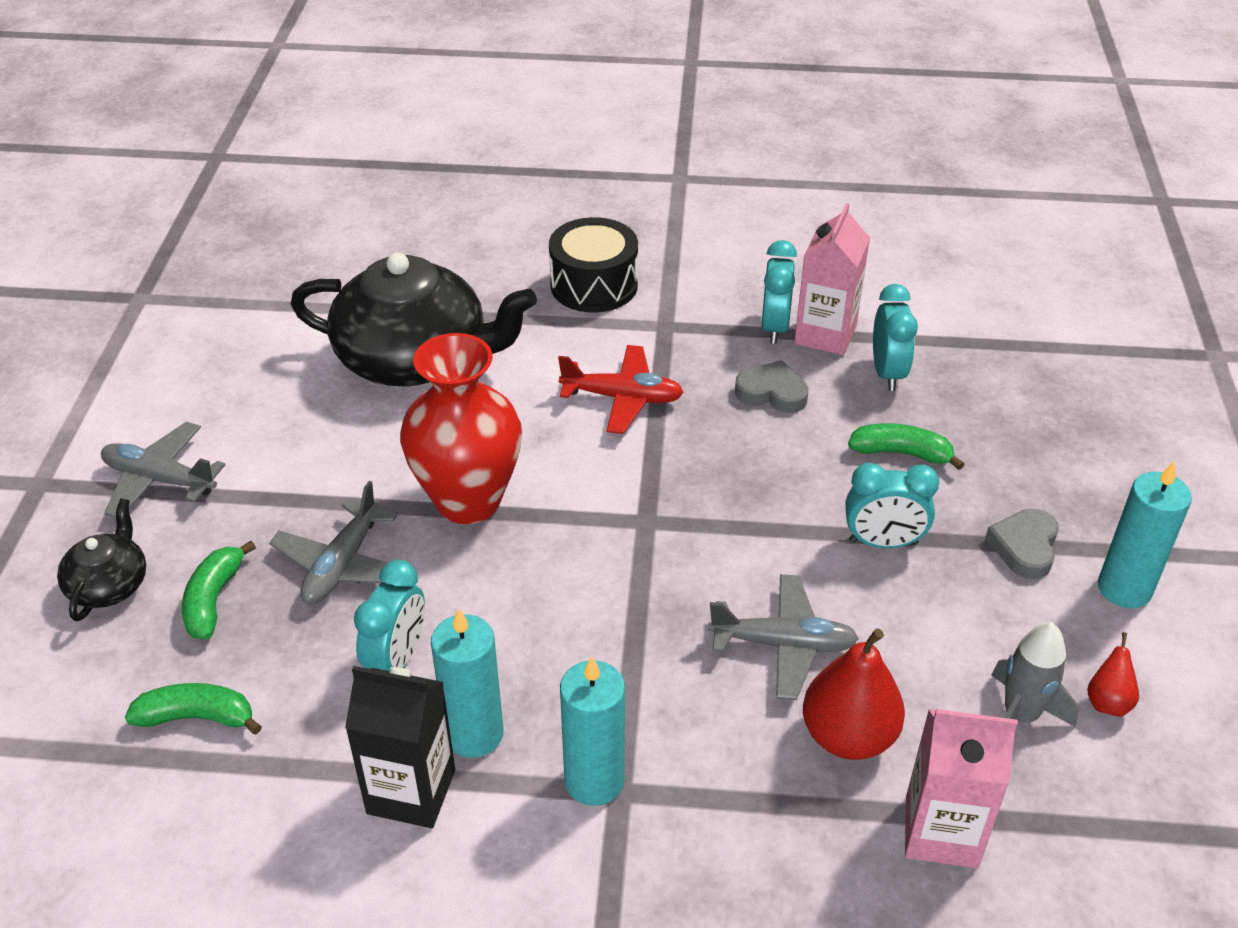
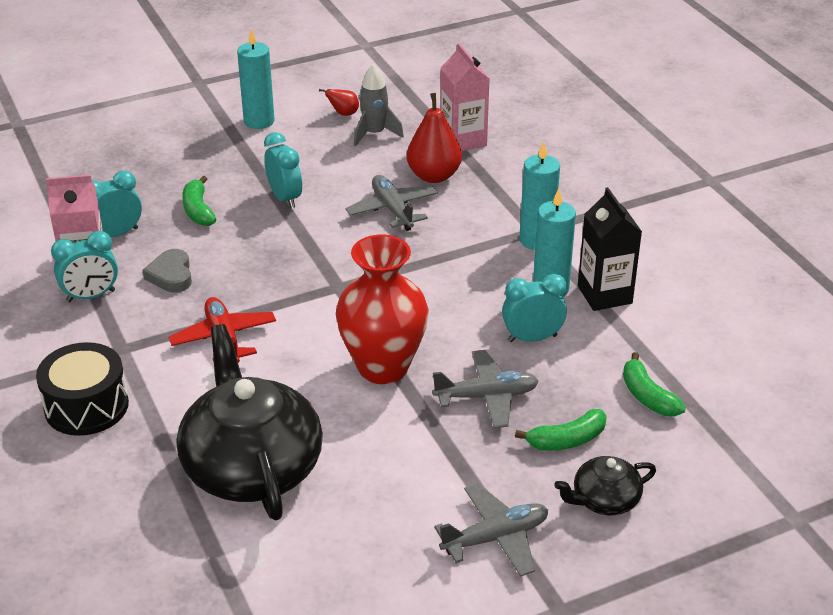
camera: 120 degrees left, 5 degrees down
(160, 479) = (495, 538): grey plane -> grey plane turned 105 degrees counterclockwise
(1024, 547) = (251, 154): grey heart -> none

